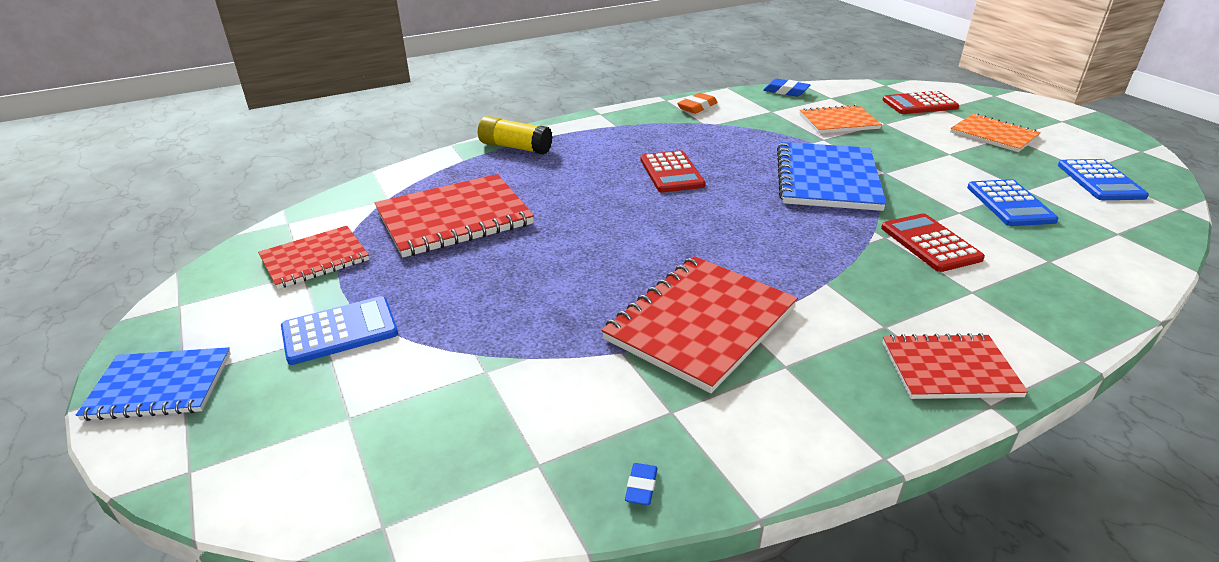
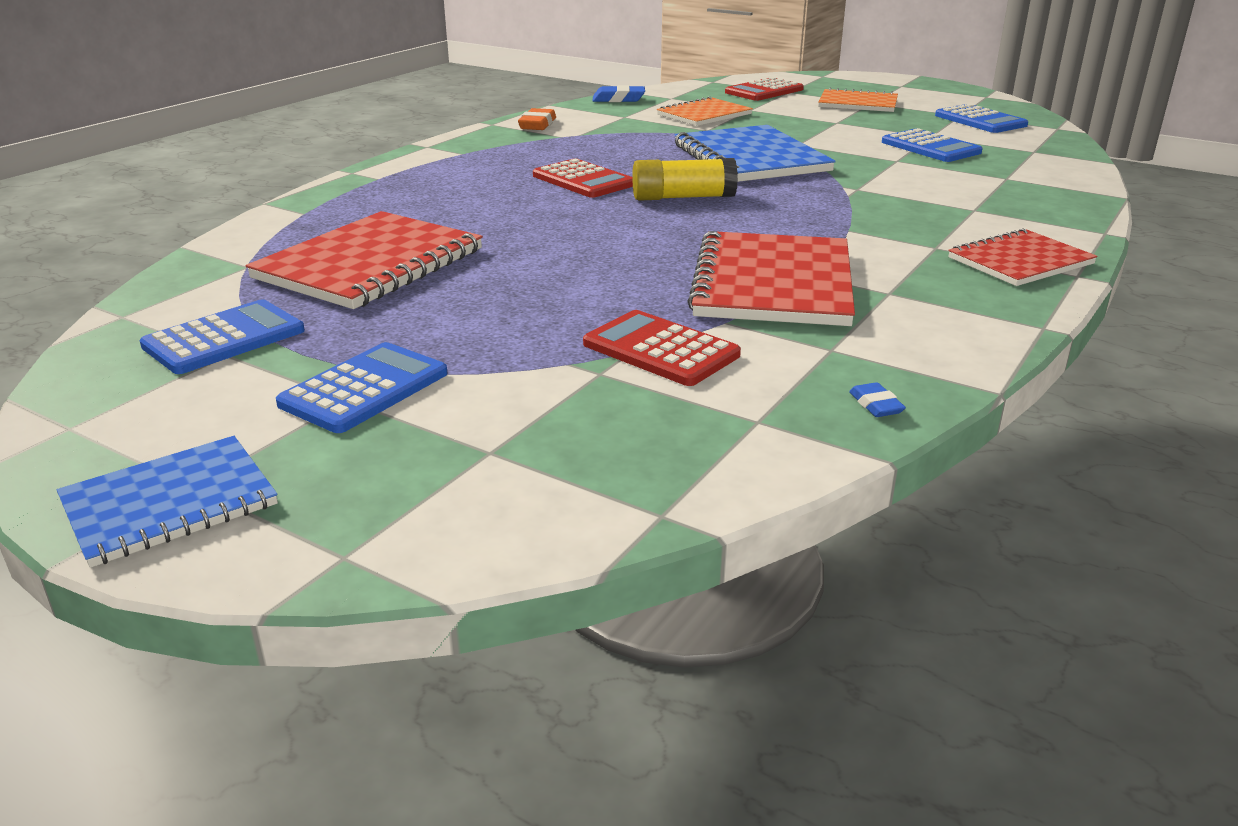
camera: 30 degrees left, 5 degrees down
(315, 259) = (224, 338): red notebook -> blue calculator
(515, 147) = (359, 191): yellow glue stick -> yellow glue stick (683, 197)
(930, 243) = (900, 185): red calculator -> red calculator (661, 349)

